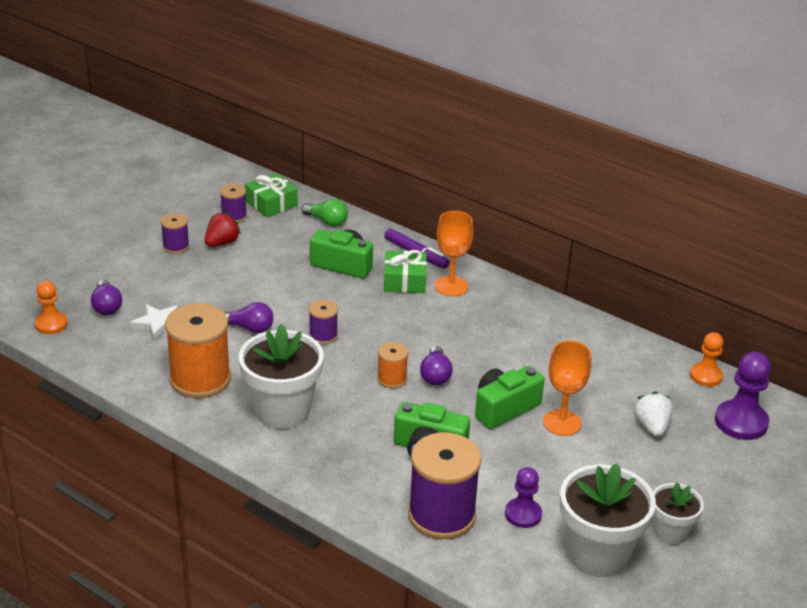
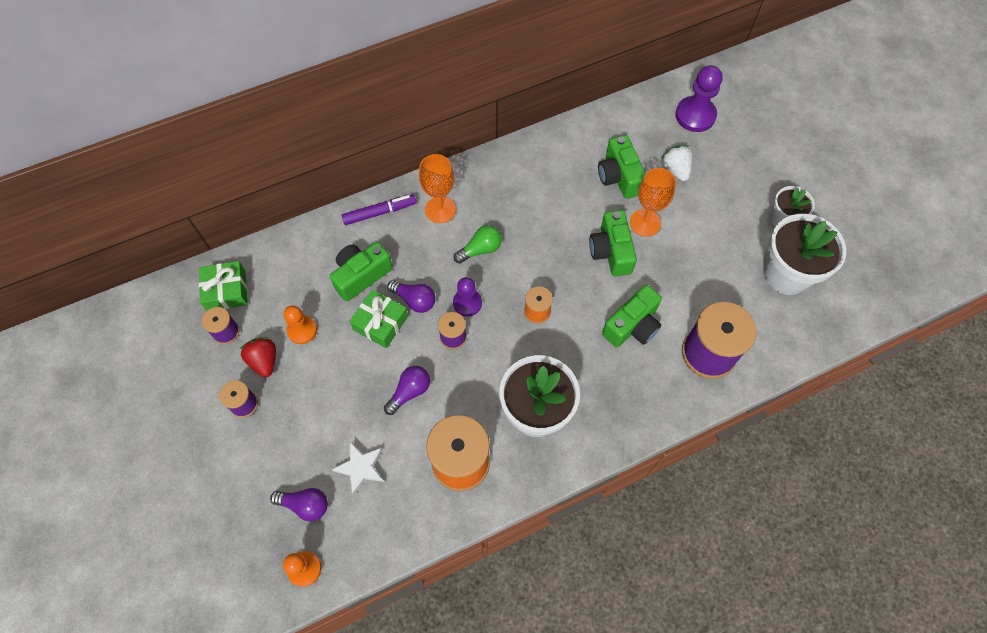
camera: 60 degrees left, 30 degrees up
(327, 221) = (286, 258): green light bulb -> green light bulb (480, 249)
(404, 281) = (412, 239): green gift -> green gift (380, 323)
(435, 375) = (548, 278): purple light bulb -> purple light bulb (414, 300)
(523, 514) = (729, 299): purple pawn -> purple pawn (467, 303)
(601, 388) = (619, 176): none -> green camera
(651, 427) = (675, 170): white strawberry -> white strawberry turned 45 degrees clockwise
(706, 376) = (638, 106): orange pawn -> orange pawn (302, 330)

